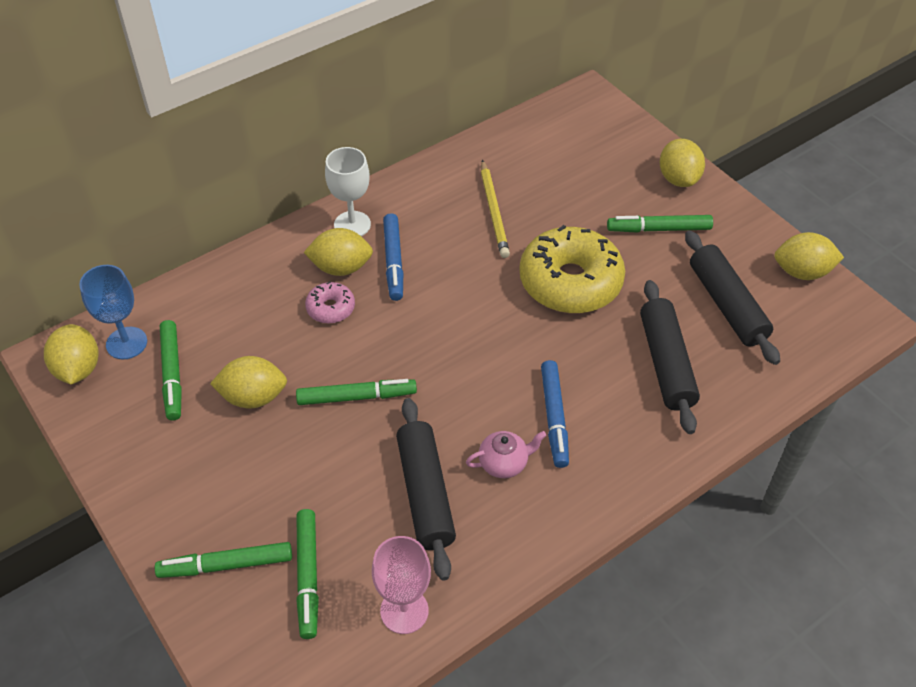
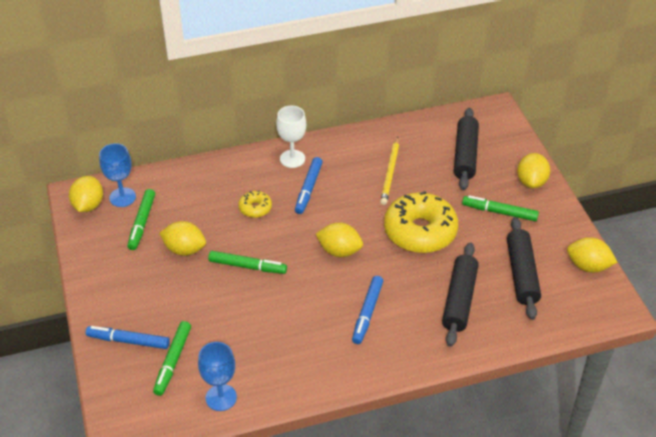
camera: 20 degrees right, 5 degrees down
(226, 565) = (128, 341): green marker -> blue marker
(330, 308) = (255, 208): pink donut -> yellow donut
(341, 267) = (273, 184): yellow lemon -> yellow lemon (339, 251)
(404, 611) = (221, 397): pink goblet -> blue goblet
(425, 493) = (264, 335): black rolling pin -> black rolling pin (465, 155)
(504, 463) = (322, 331): pink teapot -> none

